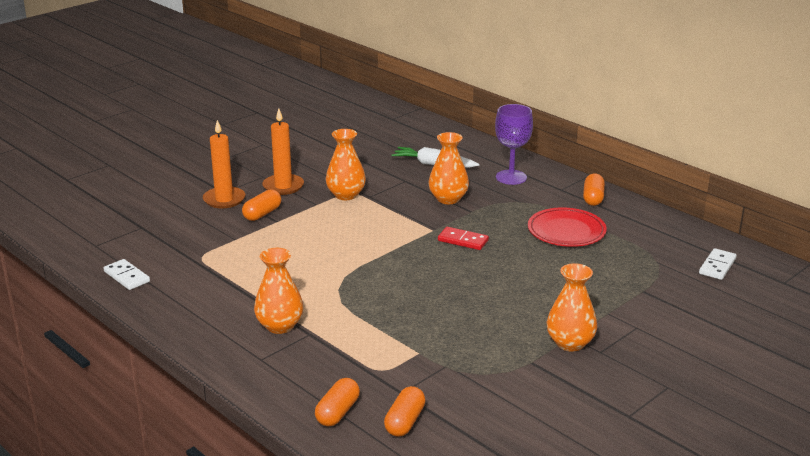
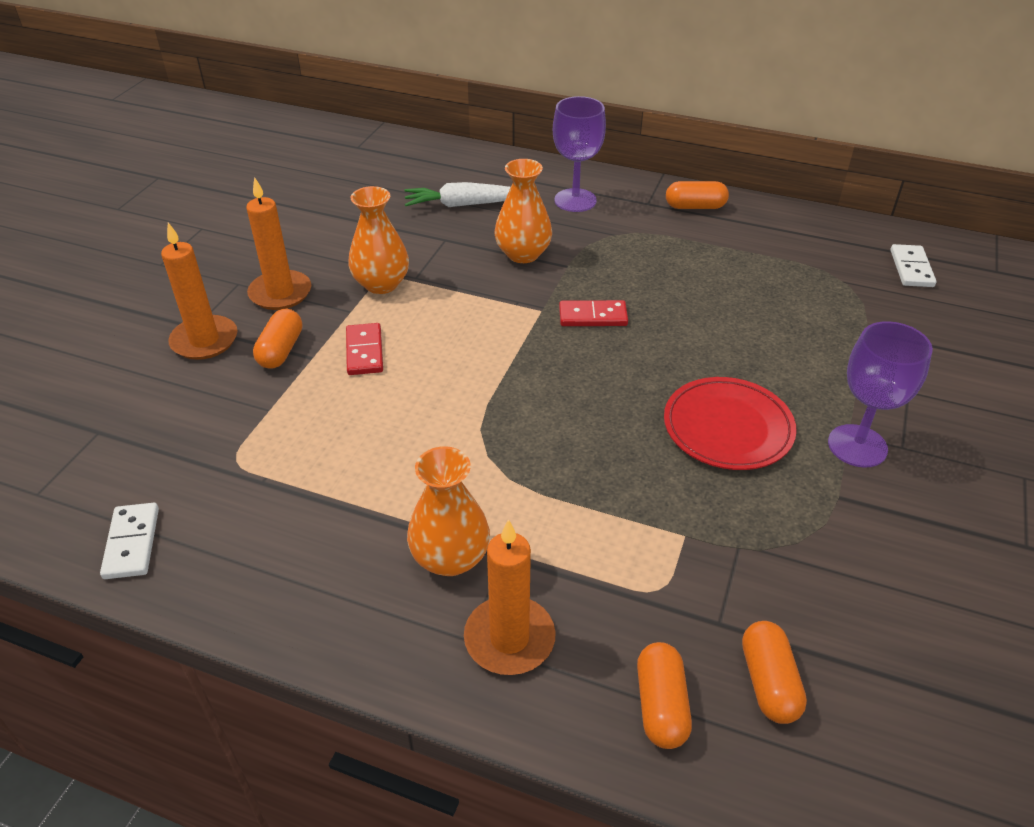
camera: 25 degrees left, 15 degrees up
(126, 277) = (131, 543): white domino -> white domino turned 60 degrees clockwise
(282, 365) = (509, 638): none -> orange candle
(309, 225) = (365, 351): none -> red domino
(566, 231) = (705, 265): red plate -> red plate (727, 428)
(570, 343) = (857, 446): orange vase -> purple goblet
(593, 198) = (695, 207): orange capsule -> orange capsule turned 75 degrees counterclockwise

